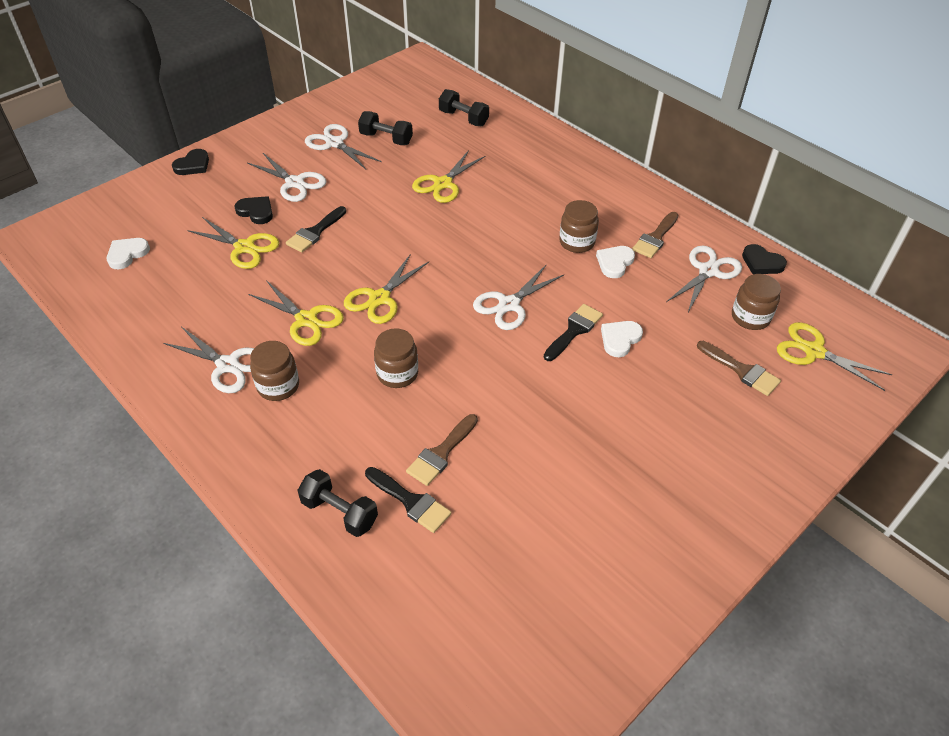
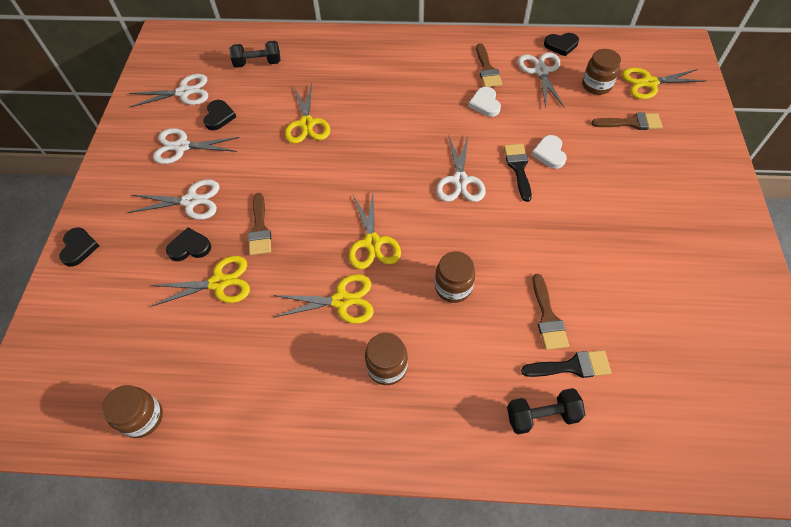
camera: 40 degrees left, 10 degrees up
(127, 254) = (122, 367): white heart -> none
(228, 365) = (330, 384): white scissors -> white scissors (184, 92)
(315, 232) = (260, 229): black brush -> brown brush
(386, 139) = (219, 116): black dumbbell -> black heart
(577, 242) = (446, 105): brown jar -> brown jar (143, 417)

